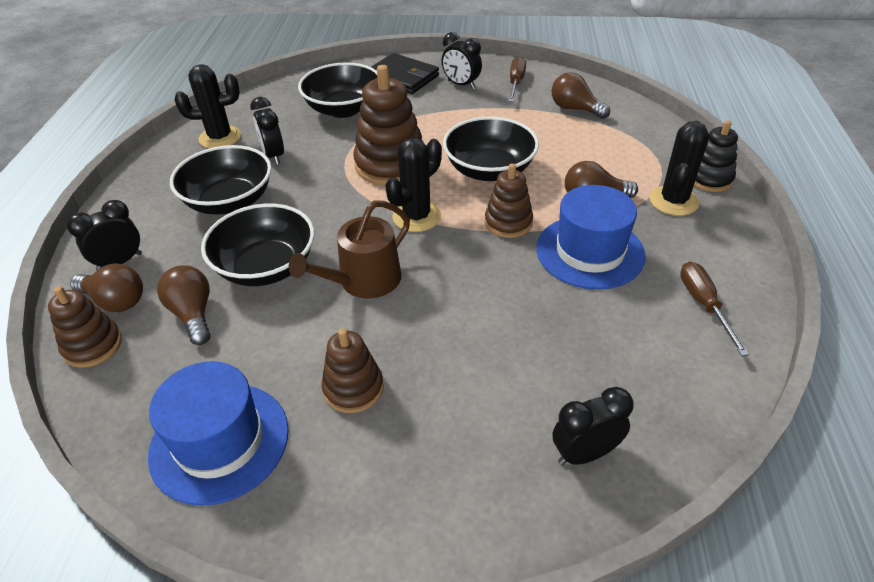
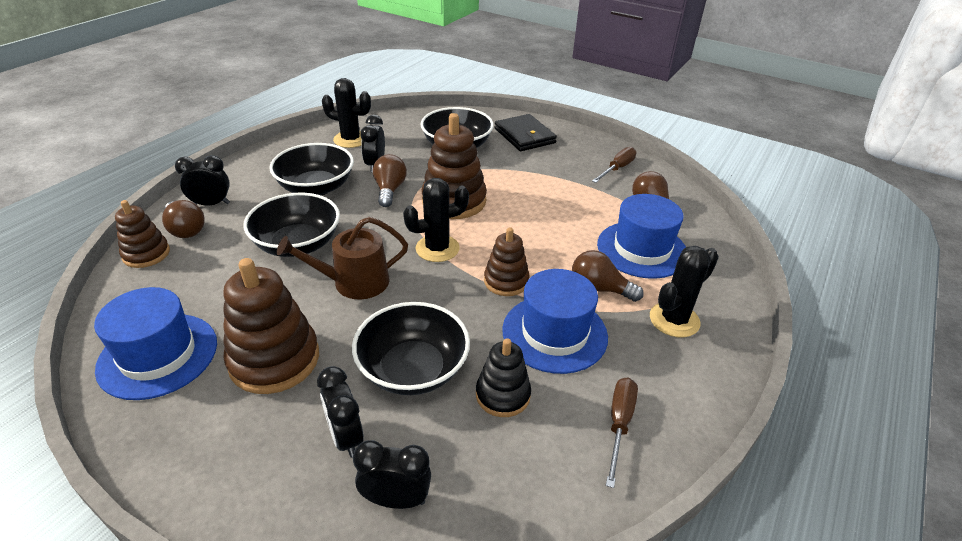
camera: 25 degrees right, 5 degrees down
(193, 314) = (222, 258): brown light bulb -> brown light bulb (389, 190)
(353, 388) = (274, 359): brown stacking toy -> brown stacking toy, size x1.68
(461, 85) = (568, 156): black clock -> black clock (346, 437)
(489, 170) = (529, 233): black bowl -> black bowl (413, 369)
(598, 150) = (642, 249): none -> blue hat
(709, 179) = (729, 313): black stacking toy -> black stacking toy (503, 395)

